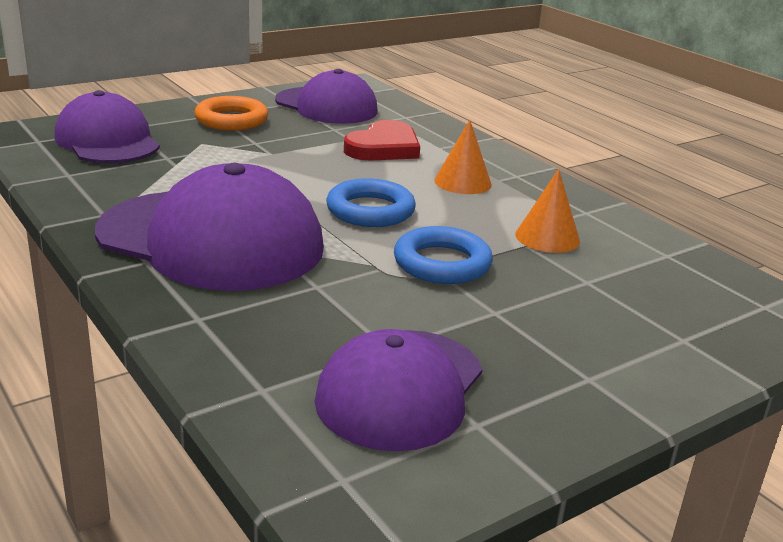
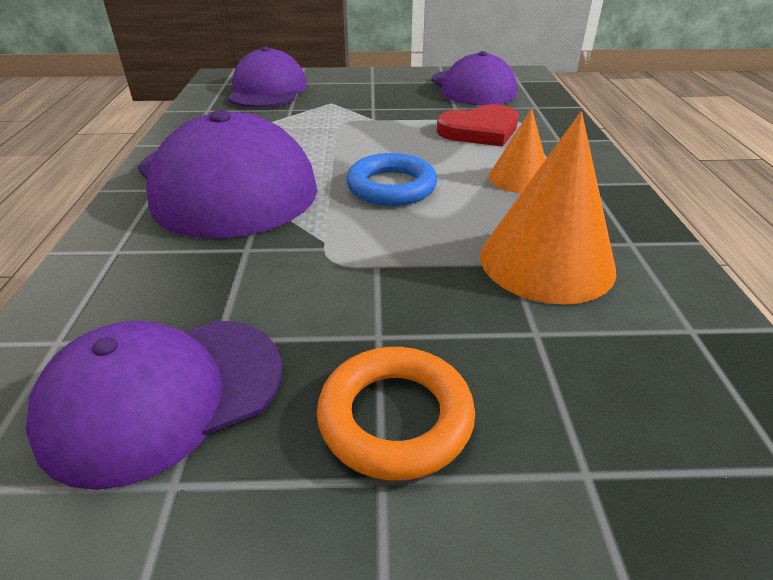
camera: 35 degrees right, 10 degrees up
(231, 120) = (378, 88): orange ring -> orange ring (395, 417)
(442, 263) = (392, 259): blue ring -> none
(547, 237) = (546, 261): orange cone -> orange cone, size x1.70

